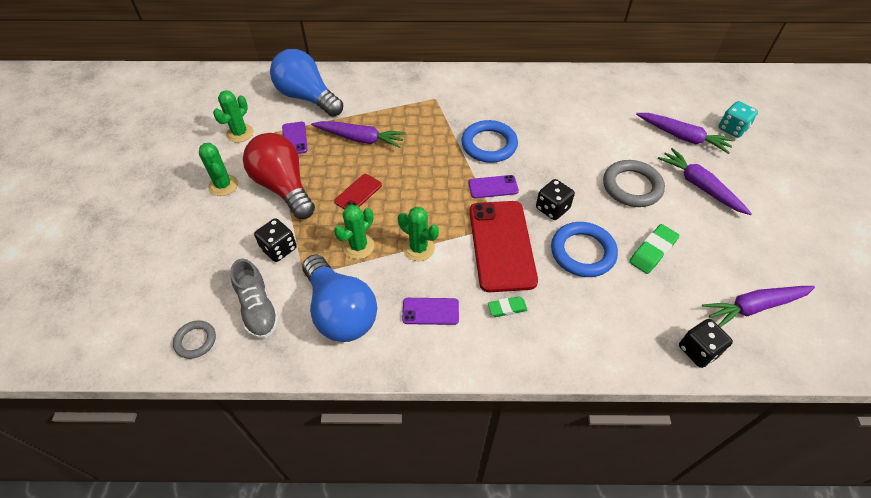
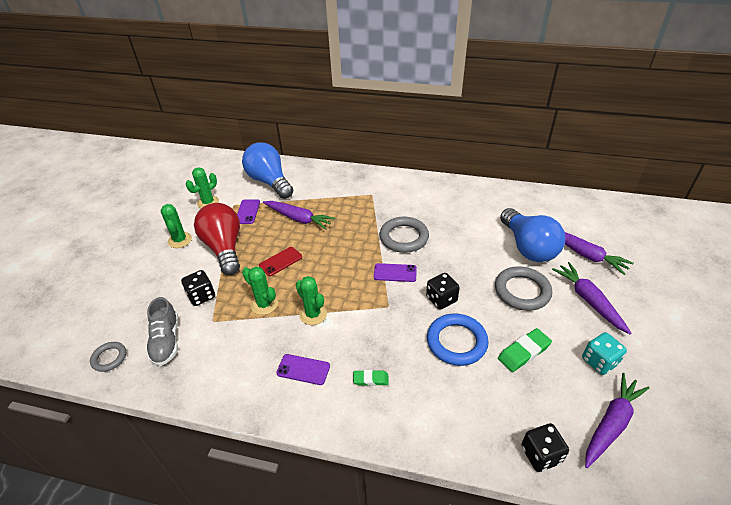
camera: 15 degrees right, 10 degrees down
(340, 311) = (229, 355): blue light bulb -> blue light bulb (528, 247)
(358, 246) = (264, 304): green cactus -> green cactus turned 75 degrees clockwise
(489, 145) = (404, 237): blue ring -> grey ring
(501, 245) = (385, 323): red phone -> none
(732, 129) = (637, 253): turquoise dice -> turquoise dice (599, 361)
(754, 307) = (611, 423): purple carrot -> purple carrot turned 135 degrees clockwise

